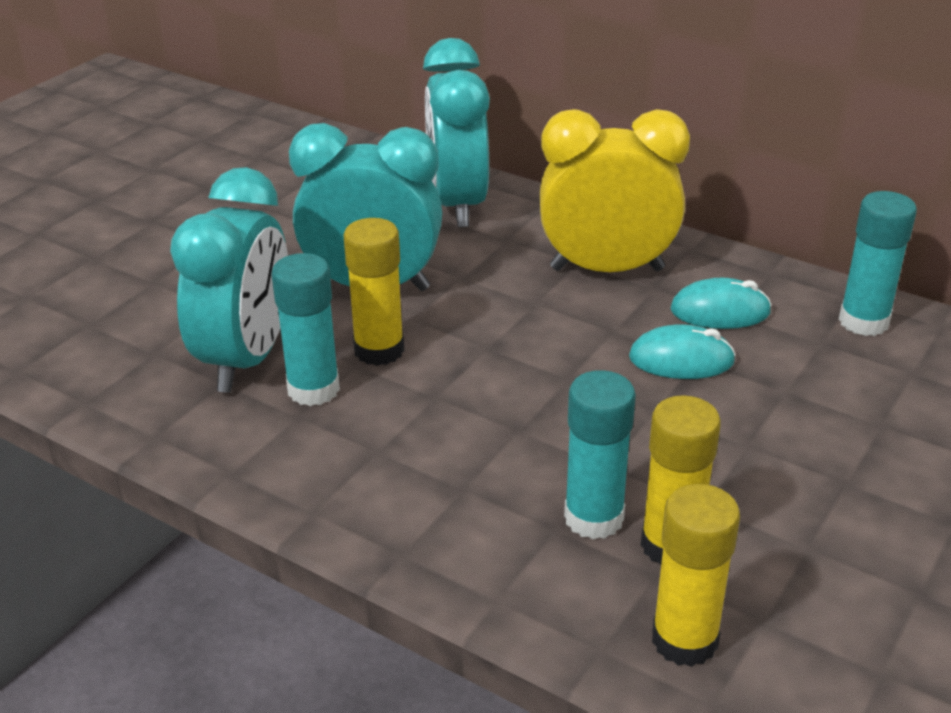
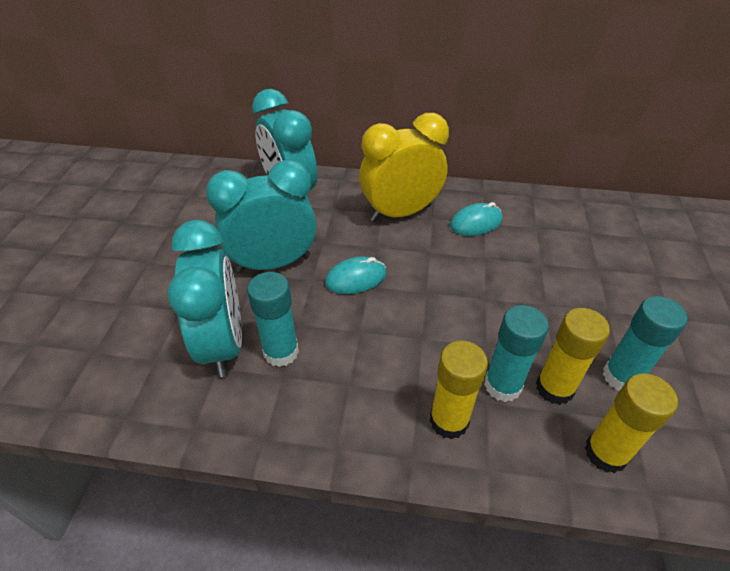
camera: 25 degrees left, 10 degrees up
(379, 350) = (305, 309): yellow glue stick -> yellow glue stick (449, 421)
(681, 360) = (477, 260): turquoise mouse -> turquoise mouse (356, 278)
(863, 321) = (547, 209): turquoise glue stick -> turquoise glue stick (621, 376)

